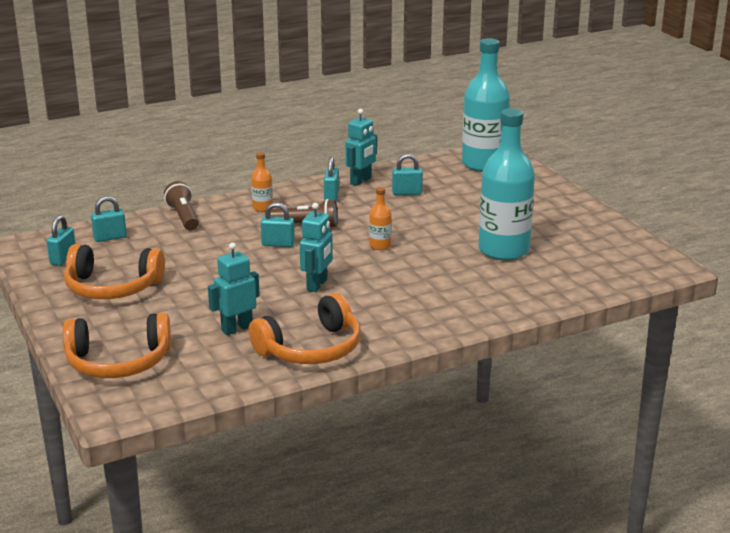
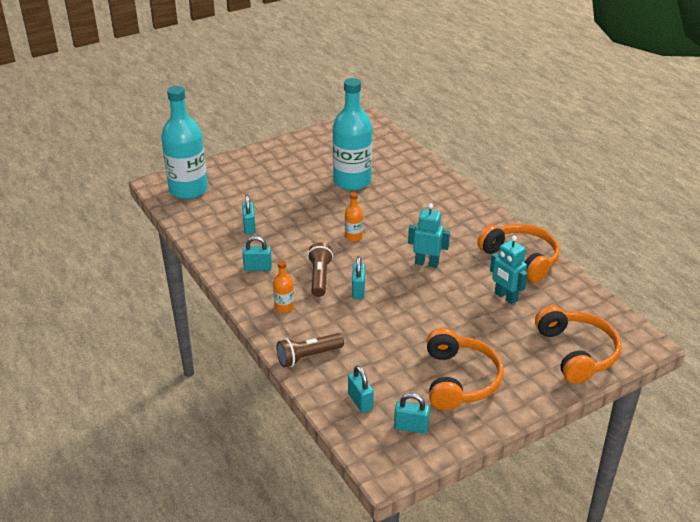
camera: 95 degrees left, 10 degrees up
(361, 181) = (223, 253): turquoise robot -> none

